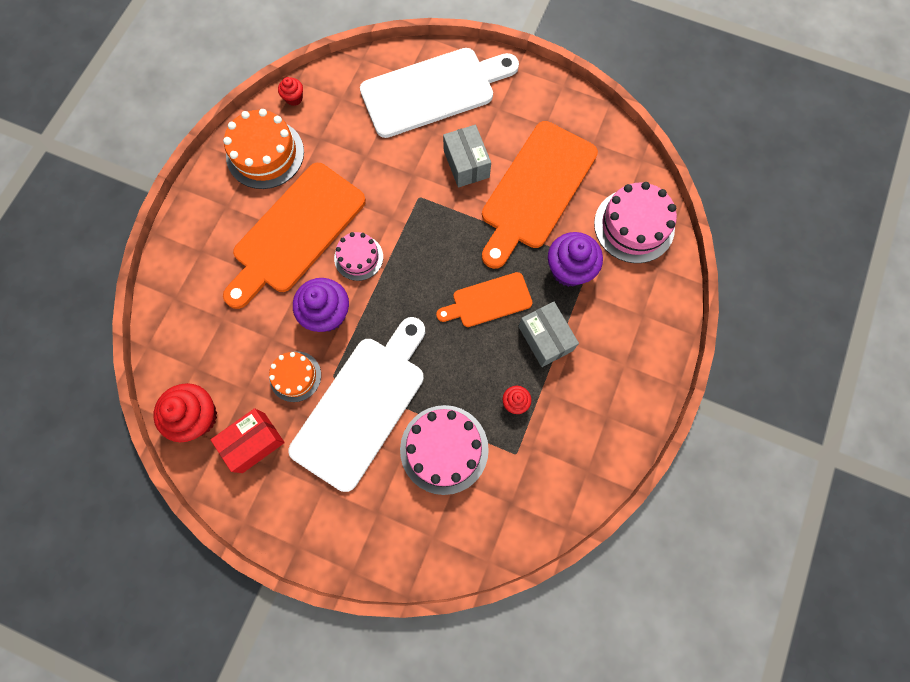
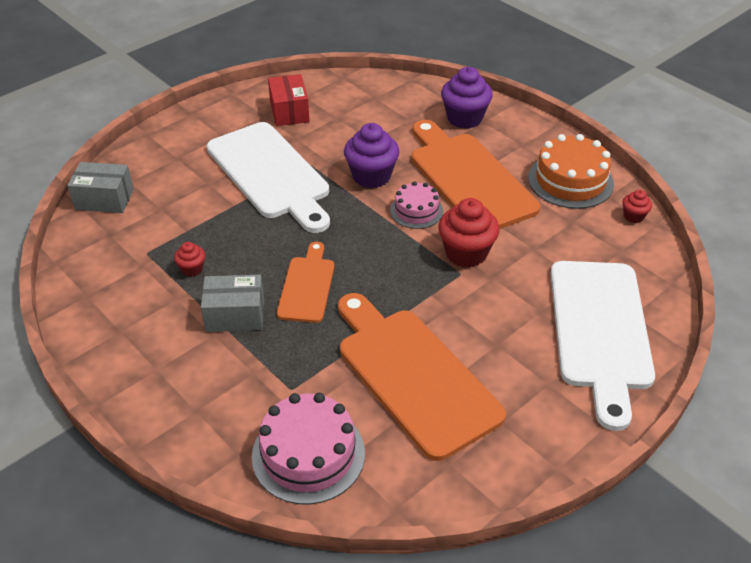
camera: 115 degrees right, 30 degrees down
(198, 417) = (333, 91): red cupcake -> red cupcake (466, 253)
(295, 376) = (327, 144): orange cake -> none
(444, 449) = (192, 209): pink cake -> none
(466, 164) = (482, 325): grey box -> grey box (104, 199)
(569, 269) = (295, 366): purple cupcake -> purple cupcake (464, 118)

